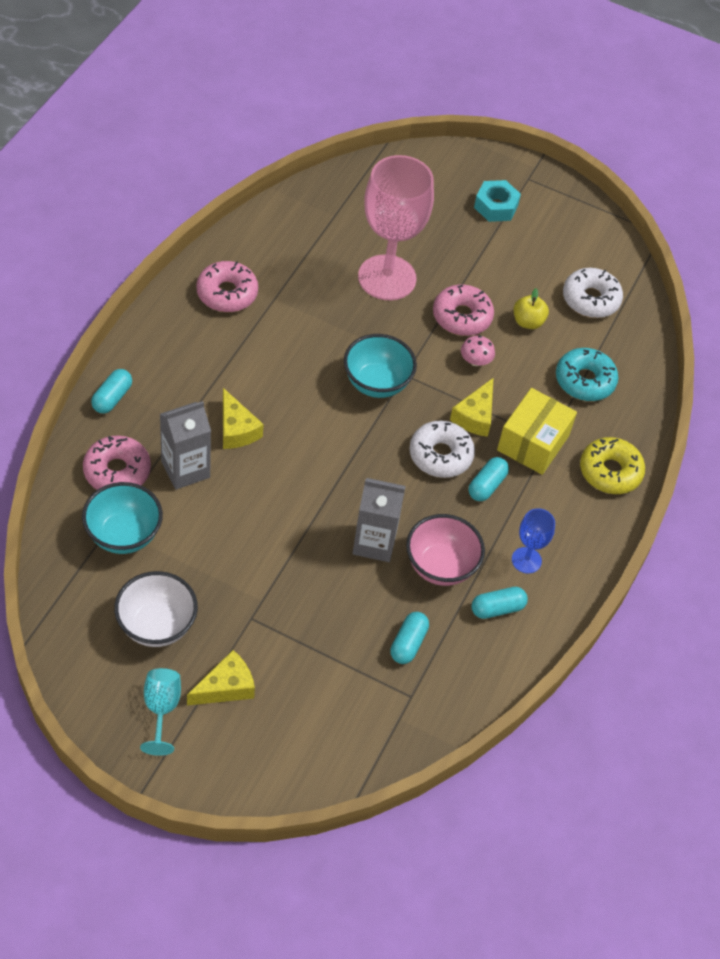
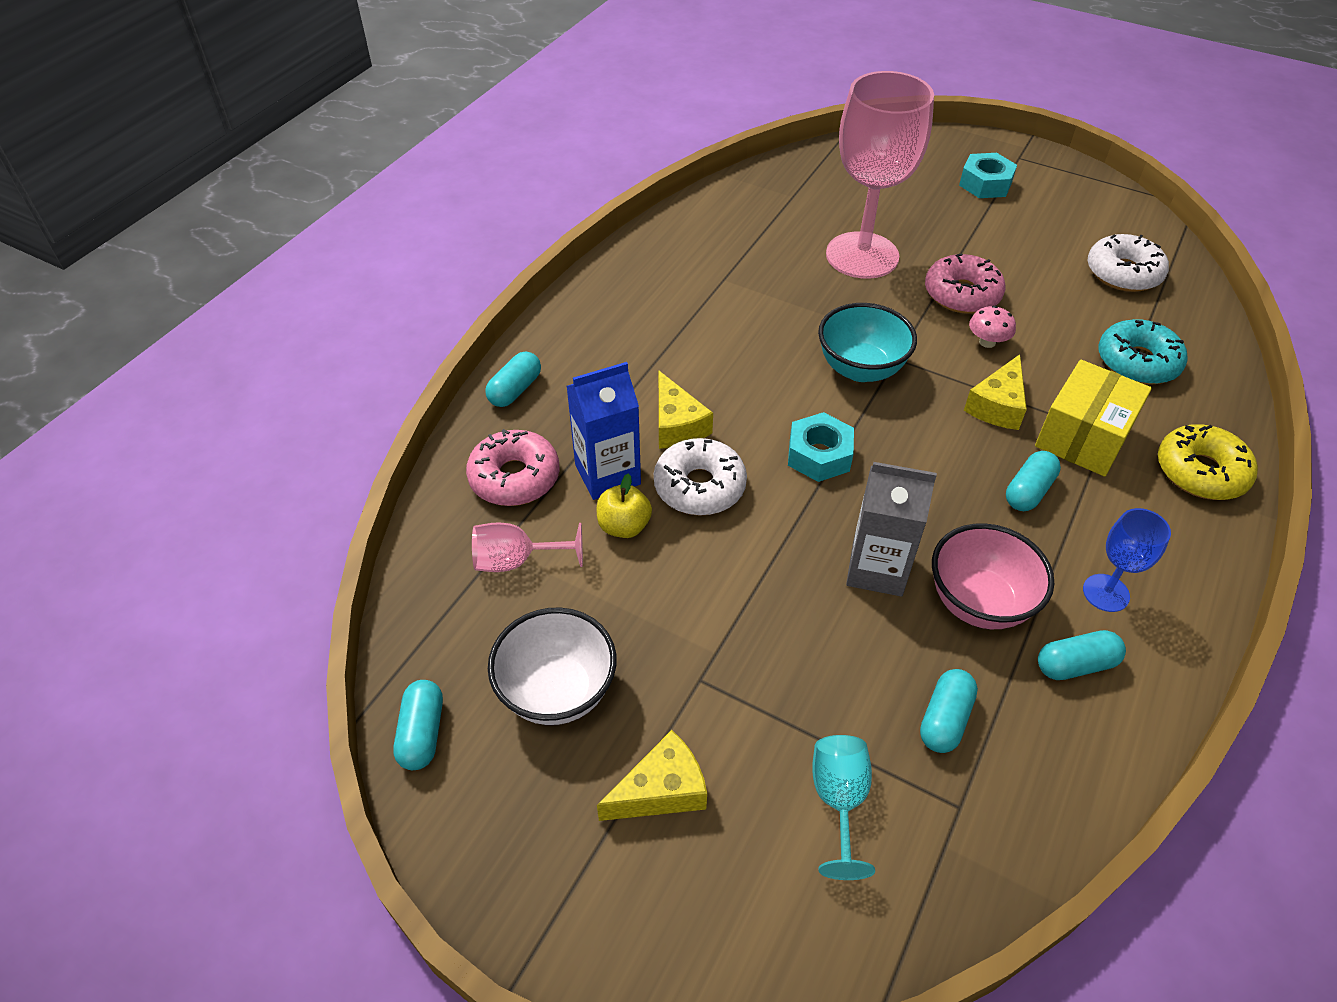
camera: 10 degrees right, 5 degrees down
(69, 652) = (422, 733): none -> turquoise capsule
(123, 535) = (517, 561): turquoise bowl -> pink goblet
(161, 710) = (558, 828): turquoise goblet -> turquoise goblet (839, 802)
(185, 469) = (607, 474): grey carton -> blue carton
(227, 293) = (665, 275): pink donut -> none
(340, 455) = (819, 455): none -> turquoise nut
(440, 455) = (957, 453): white donut -> white donut (699, 486)
(528, 322) = (1047, 298): yellow apple -> yellow apple (624, 526)

